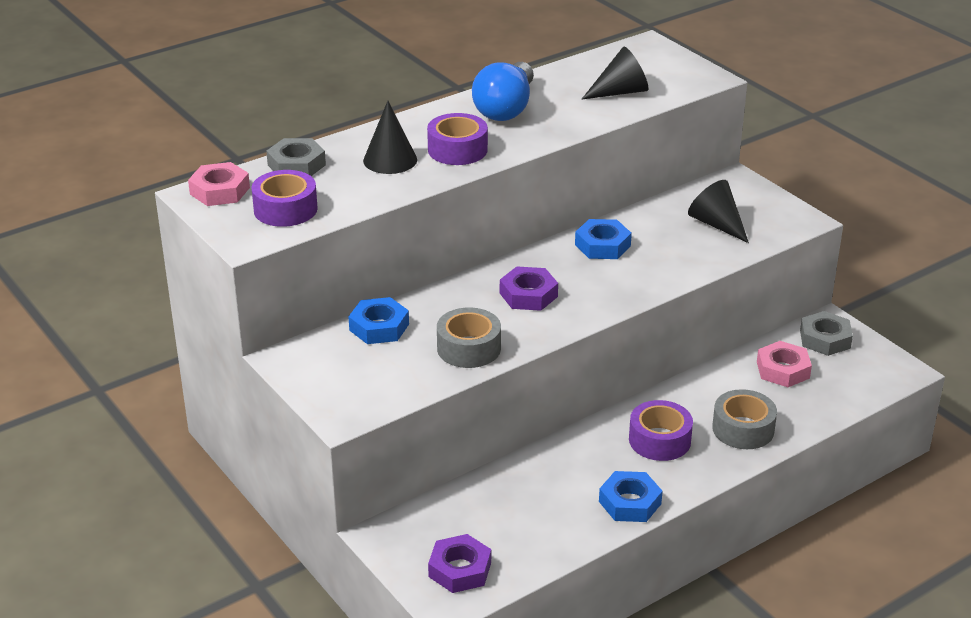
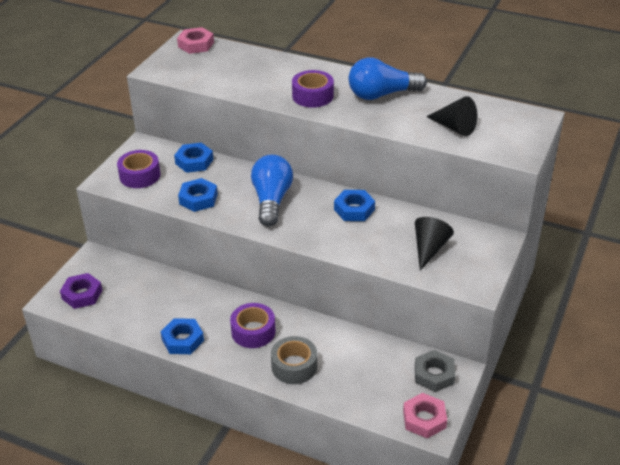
camera: 60 degrees right, 5 degrees up
(285, 209) = (194, 69): purple tape -> purple tape (140, 175)
(296, 165) = (244, 55): grey nut -> none
(390, 160) = (278, 79): black cone -> none
(469, 348) = (198, 199): grey tape -> blue nut
(528, 295) = (271, 200): purple nut -> blue light bulb
(783, 370) = (377, 364): pink nut -> pink nut (424, 419)

